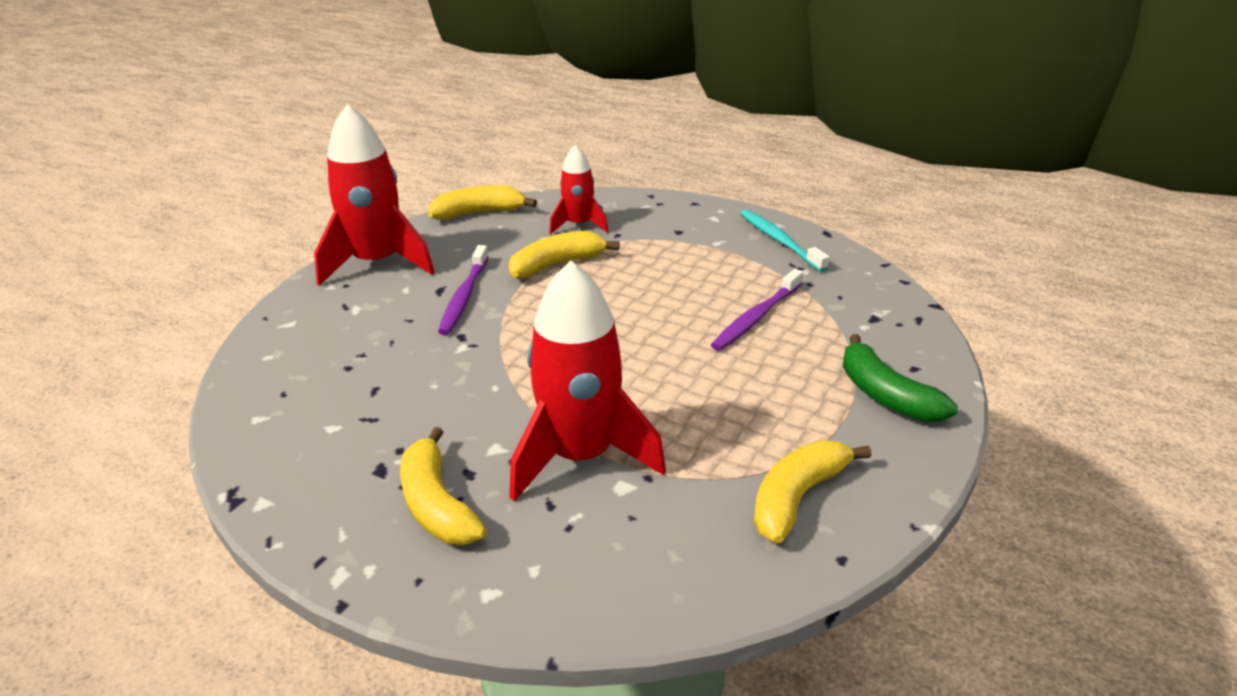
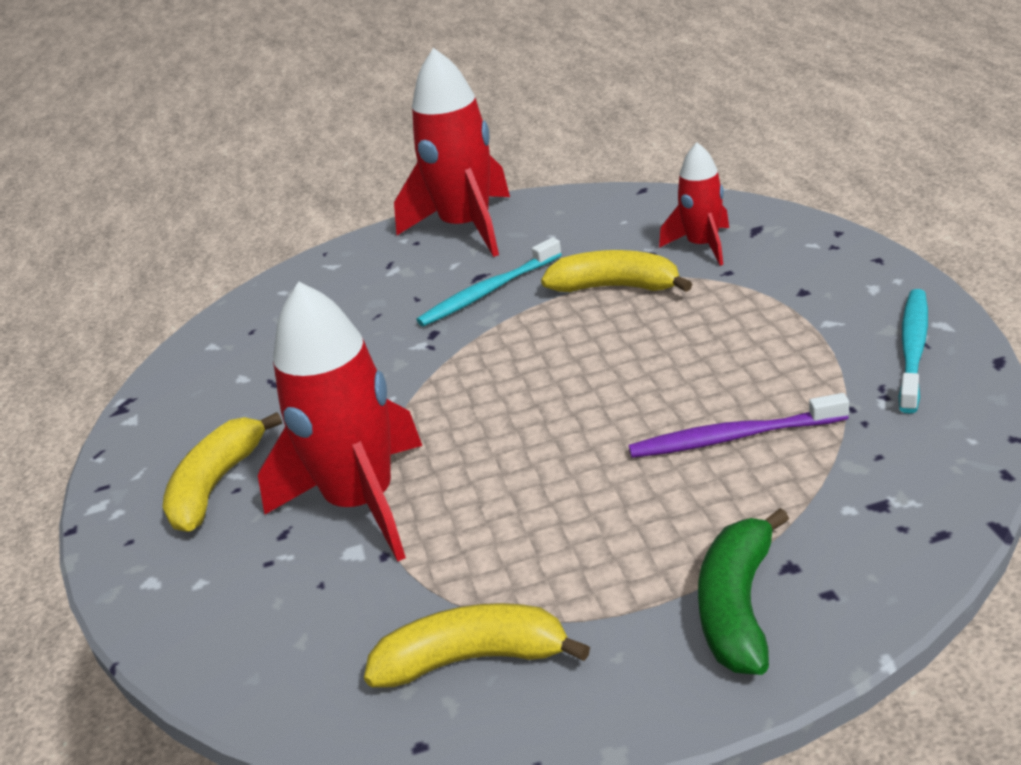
camera: 50 degrees right, 0 degrees up
(464, 297) = (487, 292): purple toothbrush -> turquoise toothbrush
(479, 213) = (624, 199): yellow banana -> none

